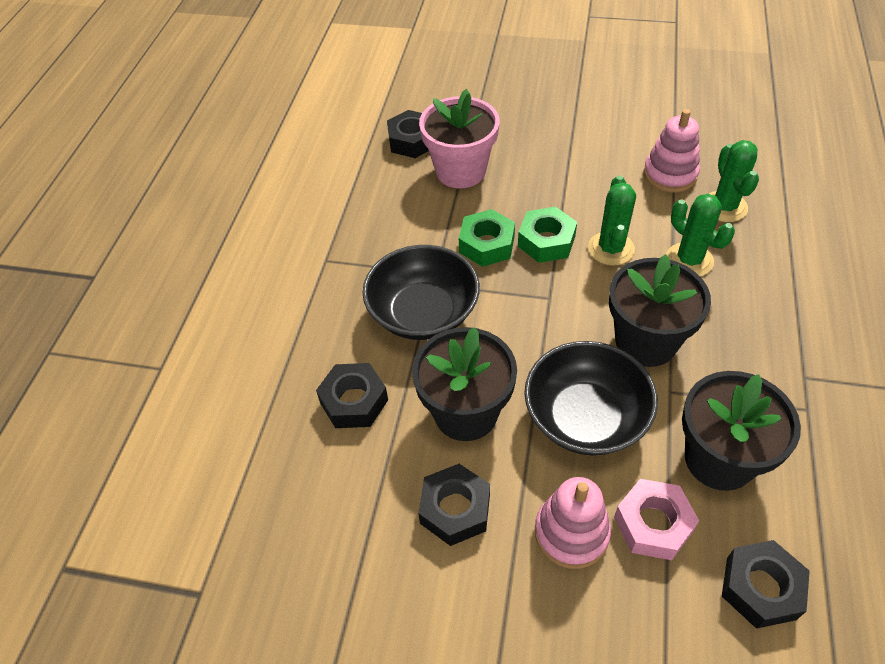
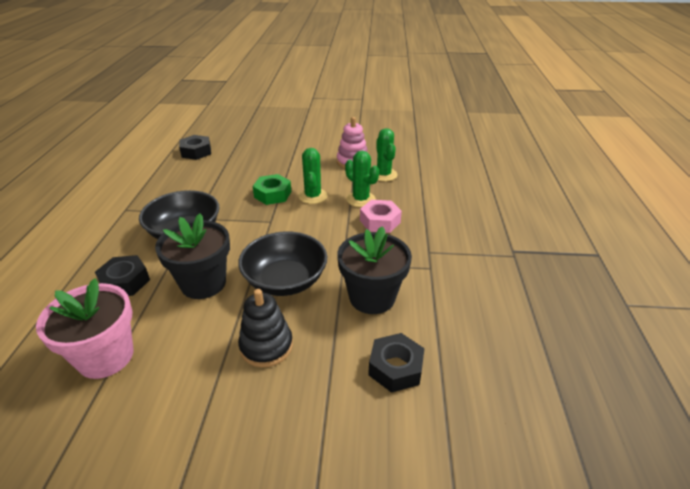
camera: 10 degrees left, 15 degrees down
(455, 509) = (184, 338): black nut -> none
(460, 171) = (224, 164): pink flower pot -> pink flower pot (106, 357)
(486, 244) = (234, 197): green nut -> none
(571, 533) = (266, 346): pink stacking toy -> black stacking toy
(646, 341) = (330, 239): black flower pot -> none
(653, 524) = (324, 336): pink nut -> pink nut (380, 221)

